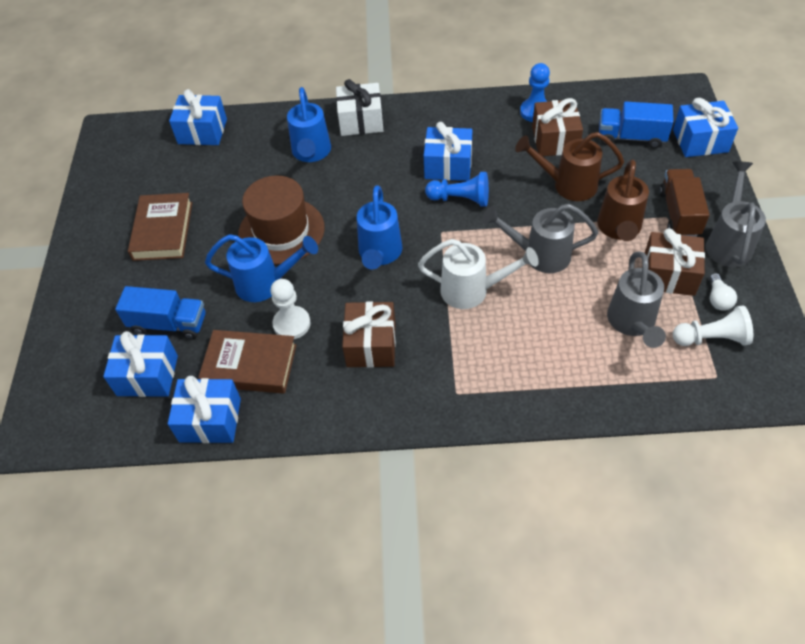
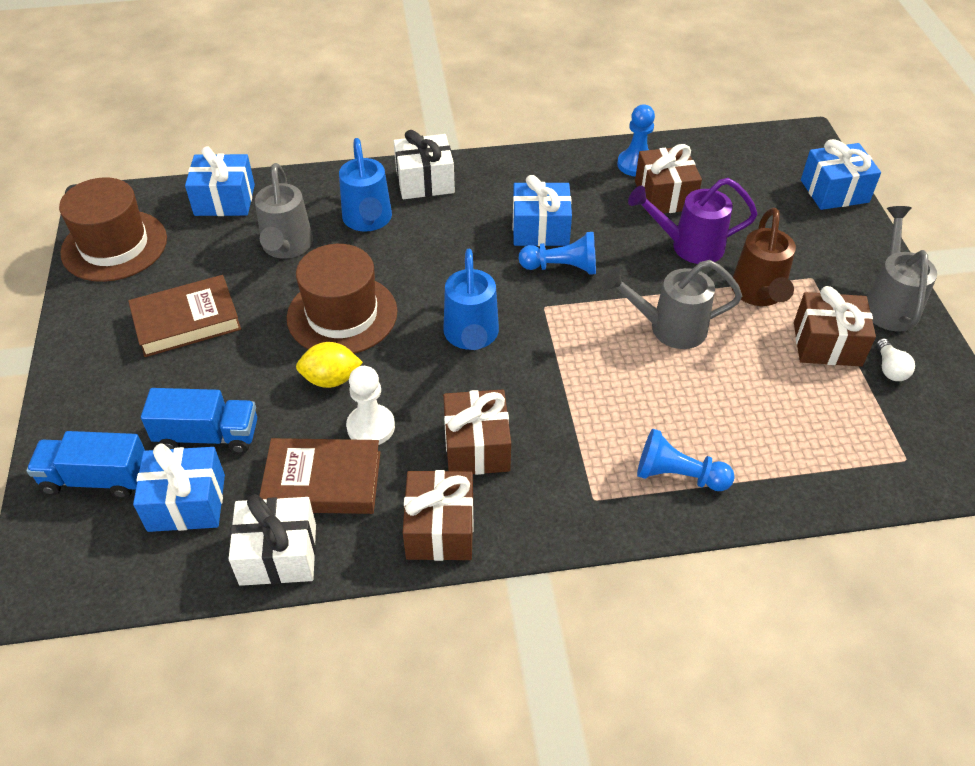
camera: 10 degrees left, 5 degrees down
(115, 166) = (114, 245): none -> brown hat
(163, 231) = (186, 321): brown book -> brown book turned 75 degrees clockwise
(210, 420) = (278, 554): blue gift -> white gift
(266, 284) = (331, 379): blue watering can -> yellow lemon
(334, 409) = (440, 529): none -> brown gift
(473, 291) = (594, 374): white watering can -> none
(526, 378) = (678, 475): none -> blue pawn
(567, 185) = (688, 246): brown watering can -> purple watering can
(631, 137) = (753, 190): blue truck -> blue truck (96, 478)
(632, 324) = (795, 403): grey watering can -> grey watering can (286, 248)
(679, 213) = (825, 273): brown truck -> none
(711, 338) = (891, 415): white pawn -> none

